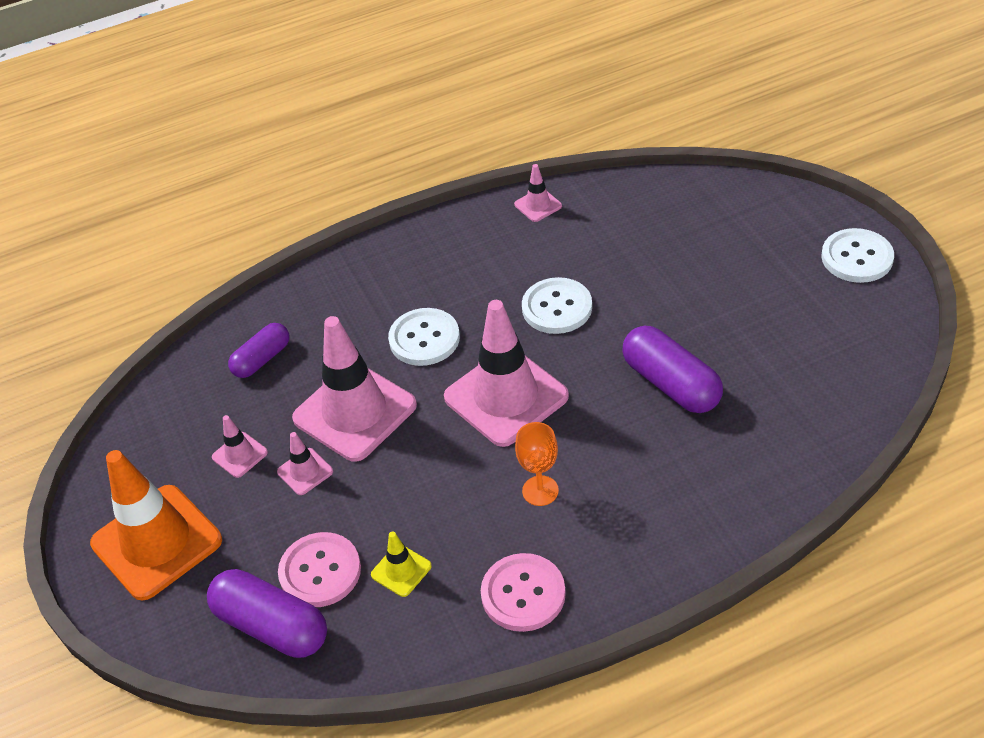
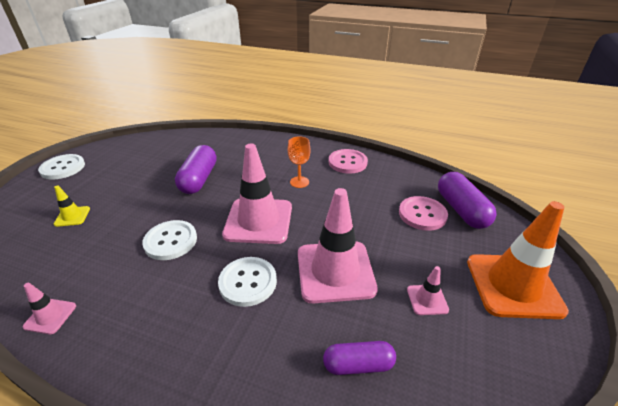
camera: 140 degrees left, 10 degrees down
(305, 472) = (393, 260): pink traffic cone -> none
(401, 570) = (385, 193): yellow traffic cone -> yellow traffic cone (72, 216)

